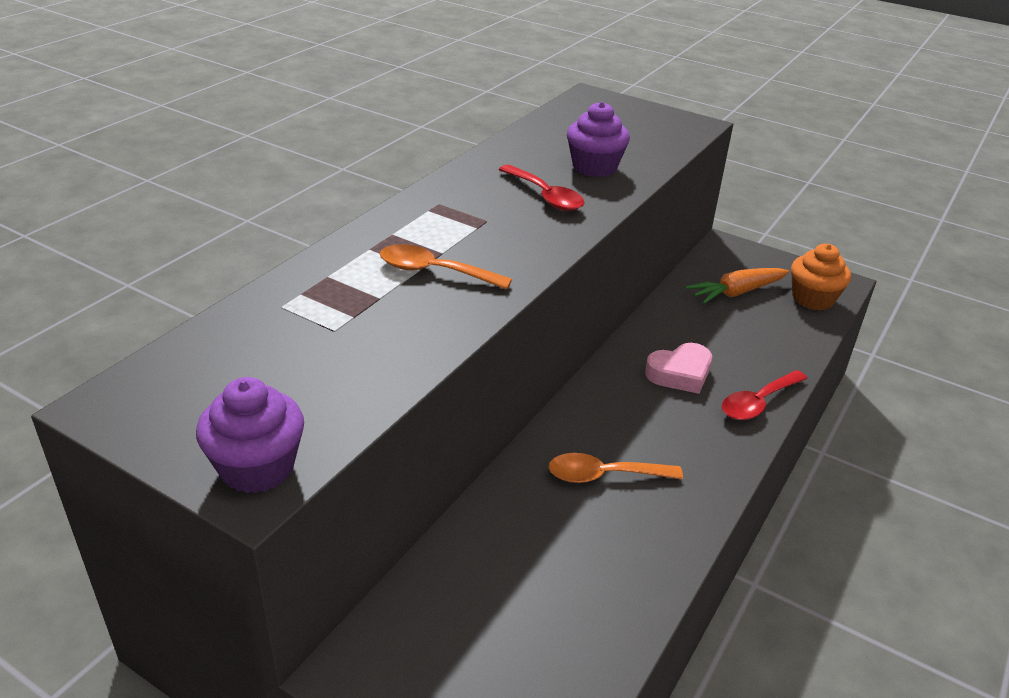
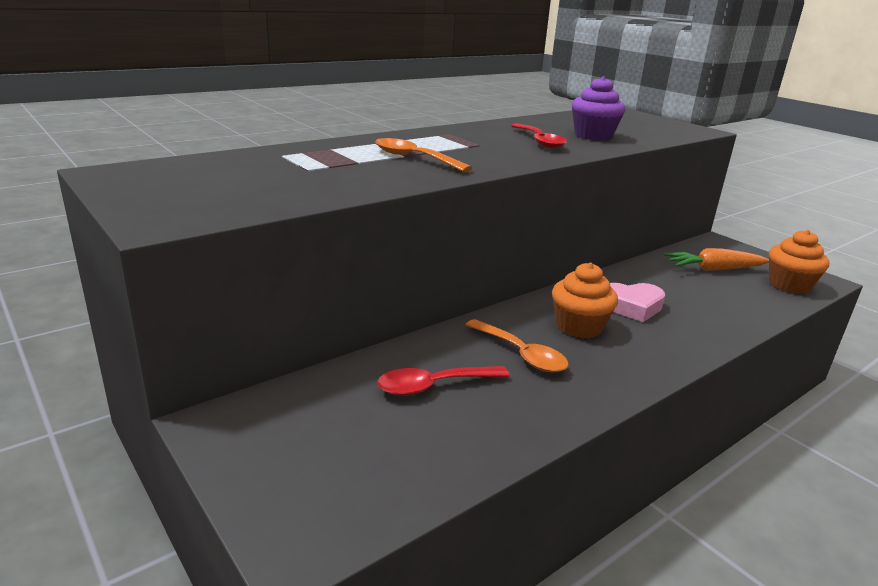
camera: 20 degrees right, 10 degrees down
(257, 467) = (173, 214): purple cupcake -> none
(604, 475) = (521, 354): orange spoon -> orange spoon turned 150 degrees counterclockwise
(642, 418) = (579, 327): none -> orange cupcake
(758, 403) = (699, 339): red spoon -> red spoon (433, 386)

